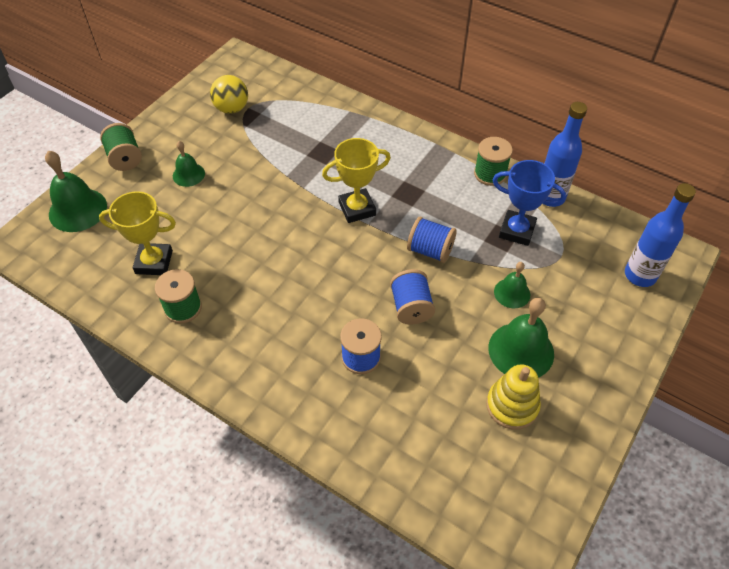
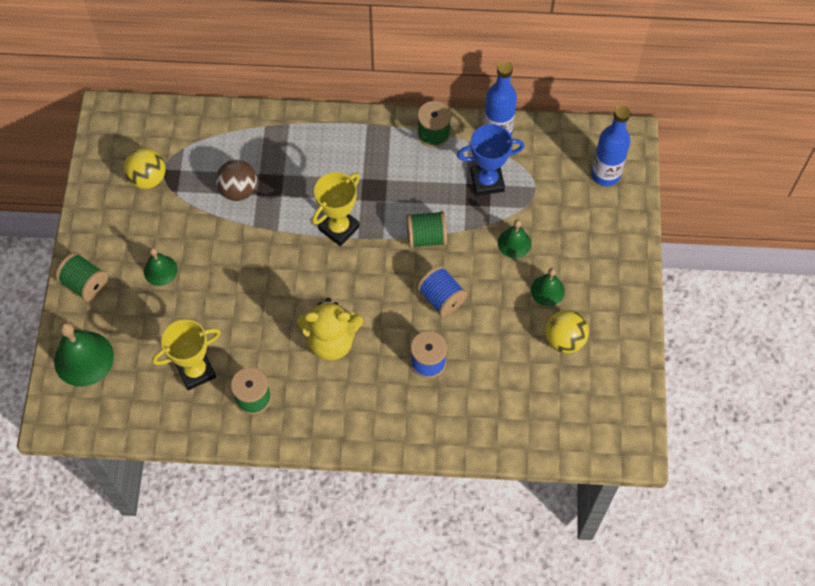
camera: 30 degrees left, 10 degrees up
(285, 295) = (331, 341): none -> yellow teddy bear
(294, 146) = (238, 190): none -> brown ball
(430, 250) = (426, 237): blue spool -> green spool
(512, 405) = (564, 340): yellow stacking toy -> yellow ball
(521, 350) = (547, 290): green bell -> green bell, size x0.59

